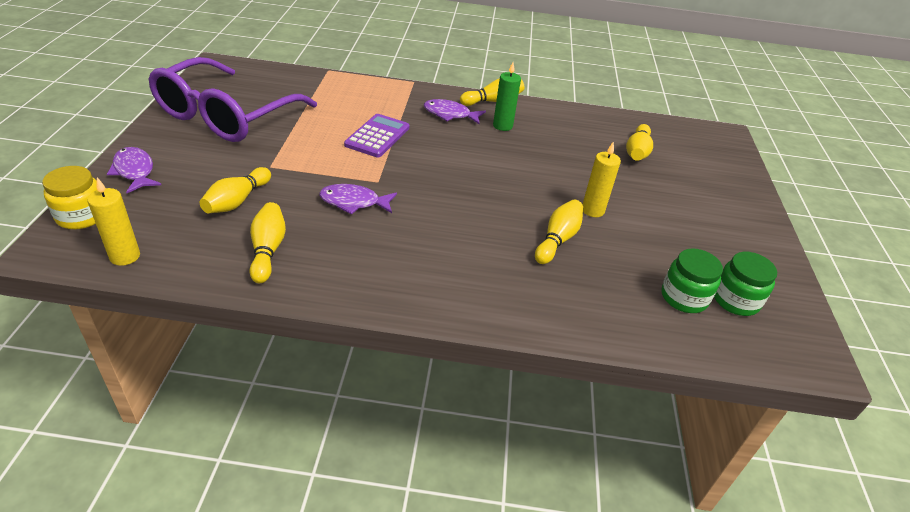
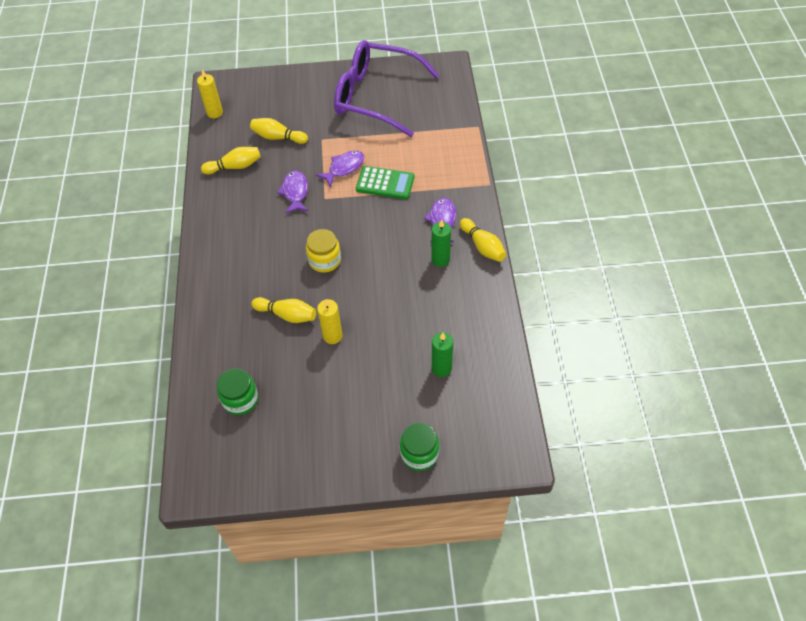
camera: 85 degrees right, 15 degrees up
(82, 216) = (244, 82): yellow jar -> yellow jar (324, 260)
(134, 171) = (293, 83): purple fish -> purple fish (344, 168)
(377, 136) = (385, 183): purple calculator -> green calculator
(637, 152) = (441, 368): yellow bowling pin -> green candle
(735, 300) = (245, 436): green jar -> green jar (419, 454)

